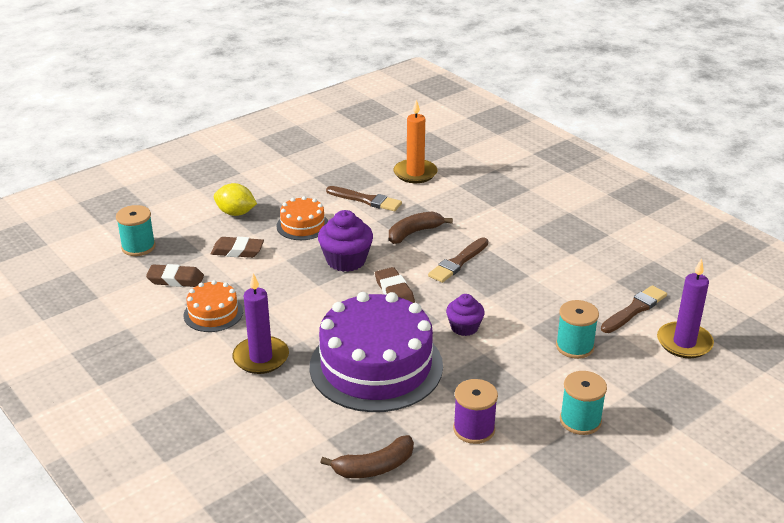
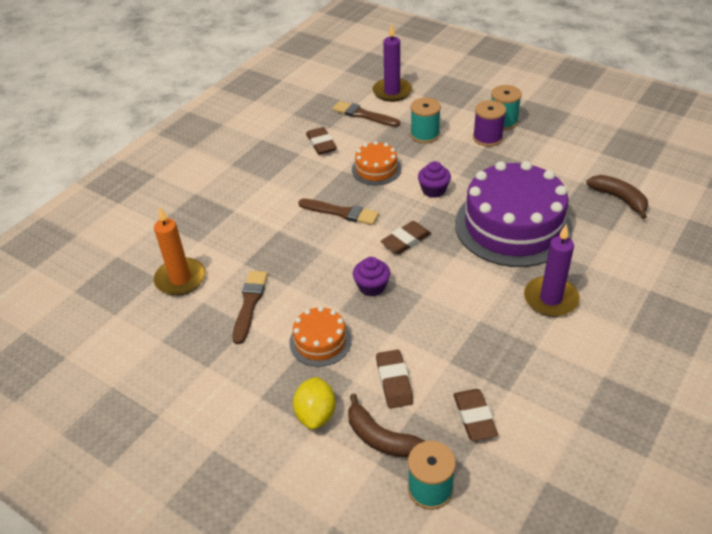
camera: 105 degrees left, 10 degrees up
(213, 313) = (511, 359): orange cake -> orange cake (376, 169)
(346, 260) = (372, 287): purple cupcake -> purple cupcake, size x0.64
(414, 233) = (302, 251): brown banana -> brown banana (380, 438)
(474, 429) = (546, 163): purple spool -> purple spool (487, 138)
(584, 270) = (321, 144): none -> brown eraser

